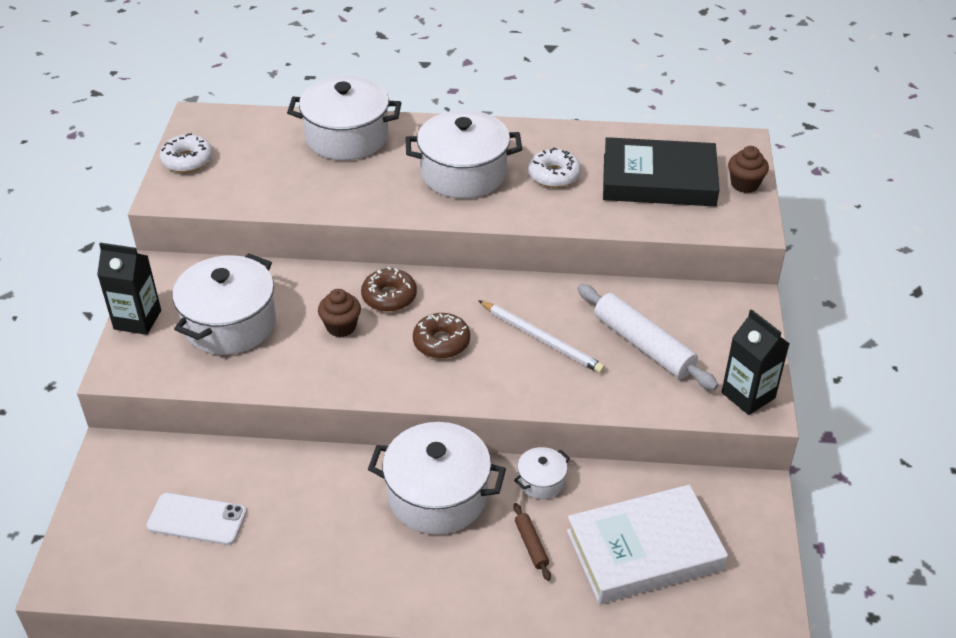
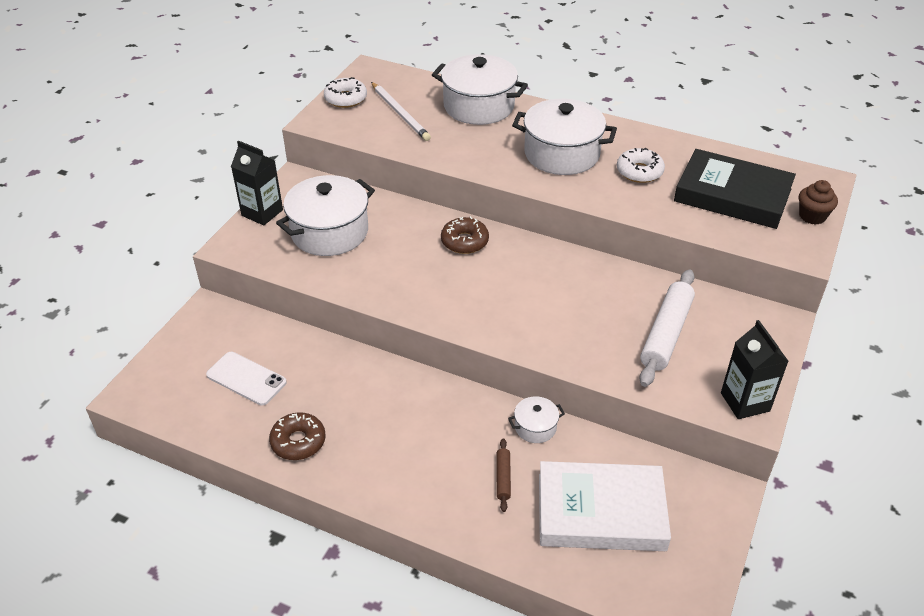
camera: 20 degrees right, 0 degrees up
(341, 327) = (415, 256): brown cupcake -> none
(437, 495) = (442, 414): white pot -> none
(441, 342) = (491, 288): brown donut -> brown donut (298, 442)
(542, 339) = (577, 306): white pencil -> white pencil (400, 113)
(643, 345) = (666, 334): white rolling pin -> white rolling pin turned 45 degrees clockwise

